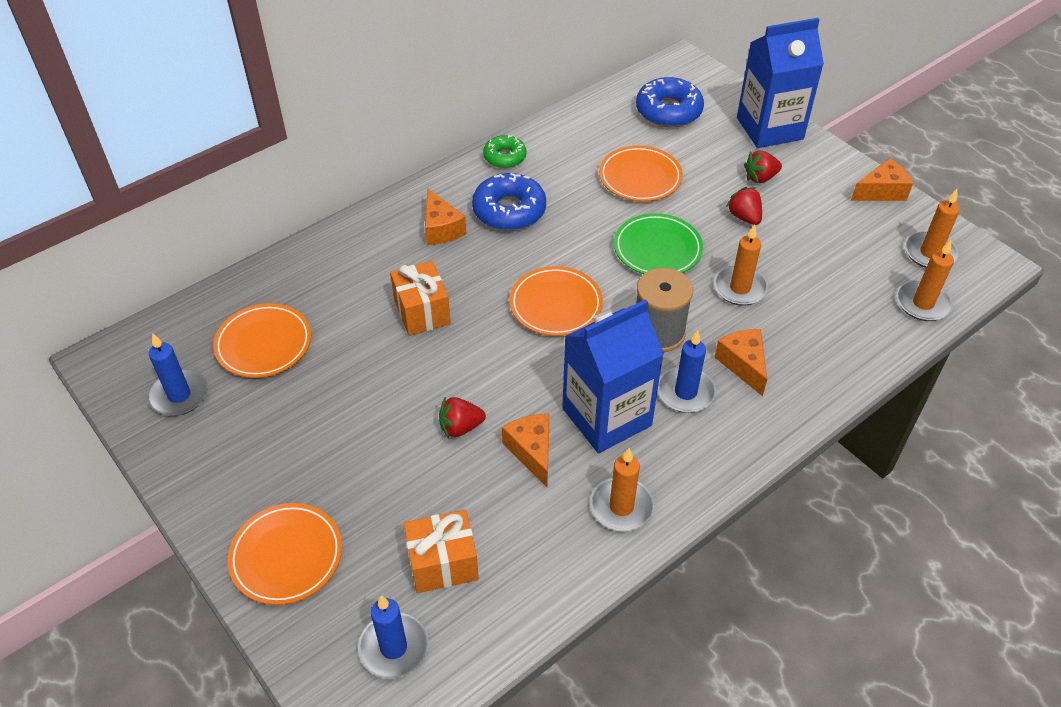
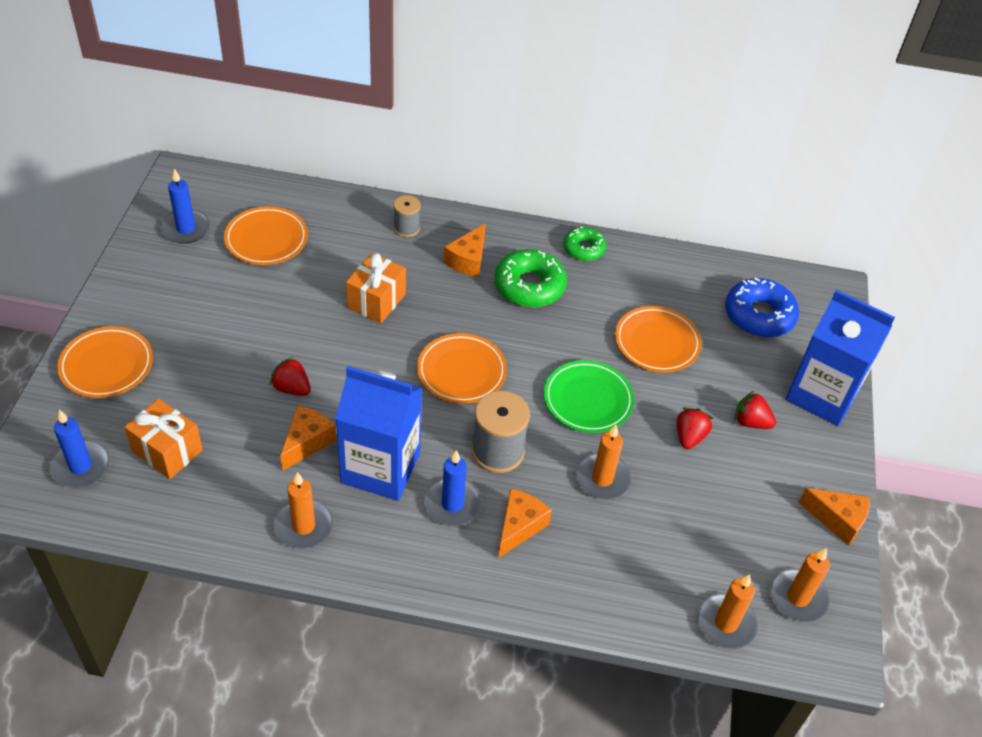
camera: 45 degrees right, 0 degrees up
(361, 244) = (406, 228): none -> grey spool
(509, 210) = (529, 286): blue donut -> green donut

